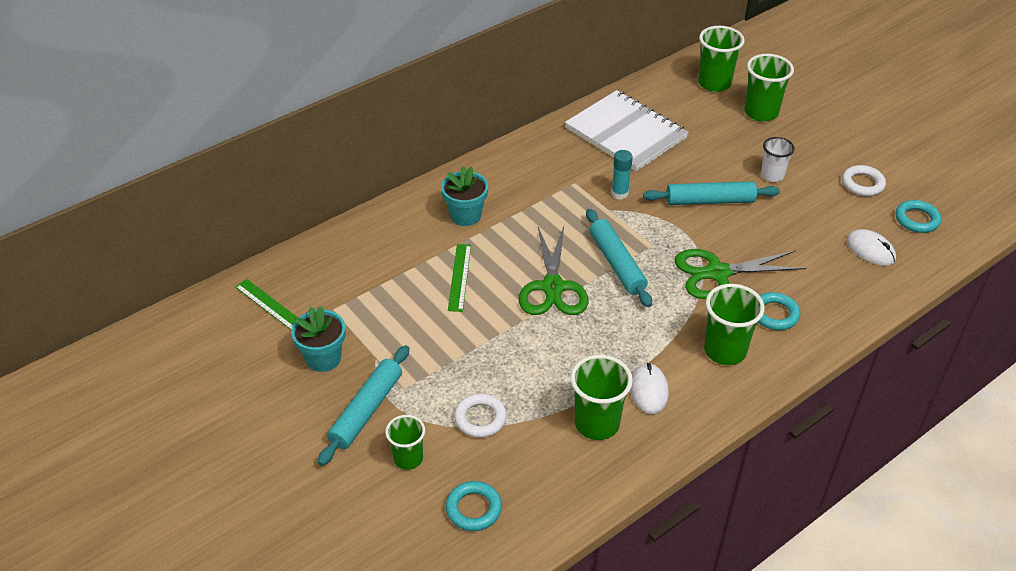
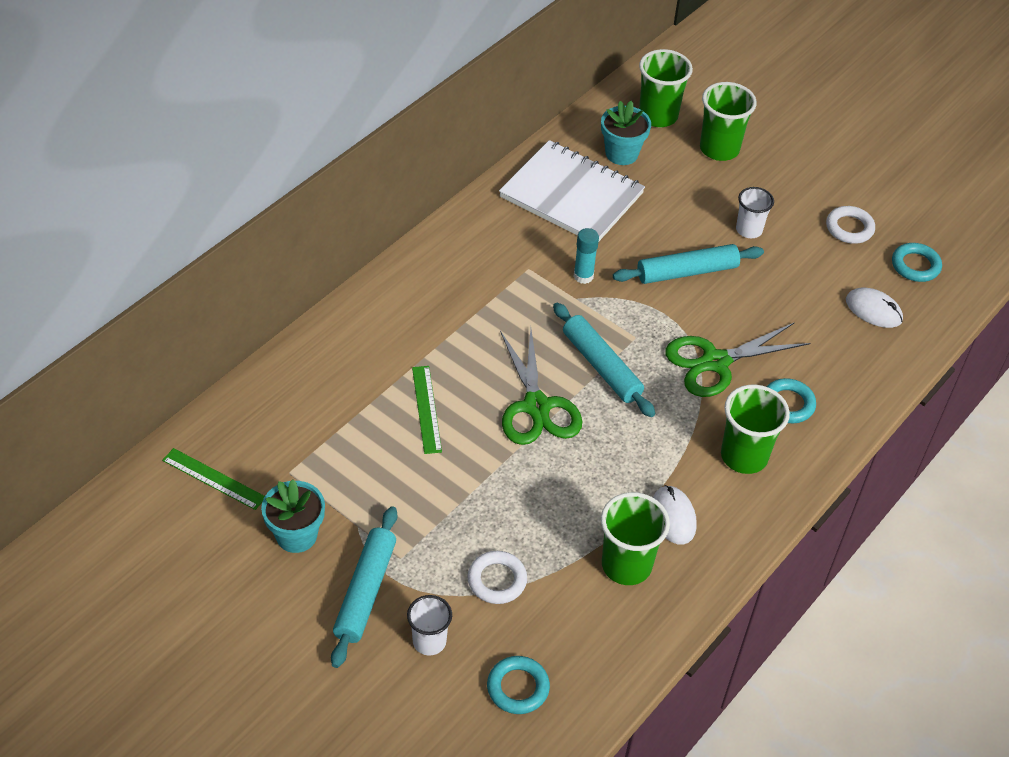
camera: 15 degrees left, 5 degrees up
(408, 458) = (429, 641): green cup -> white cup
(465, 215) = (412, 328): turquoise flower pot -> turquoise flower pot (621, 153)

